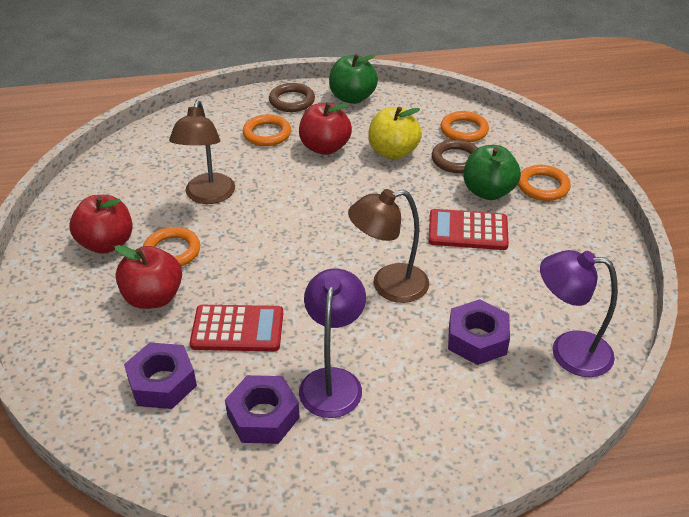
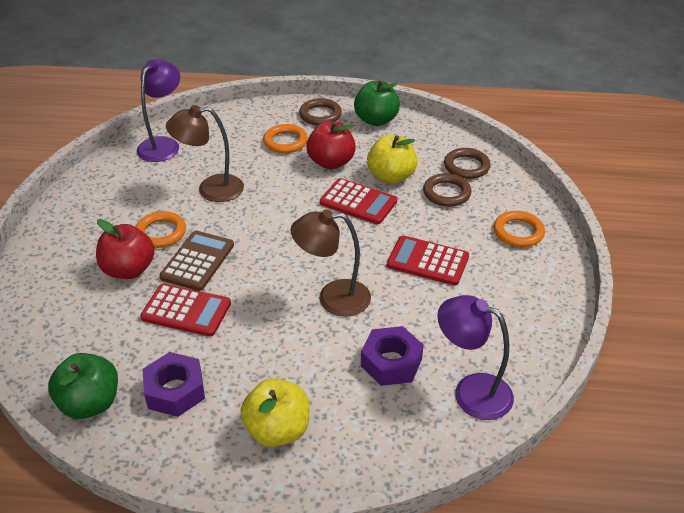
camera: 15 degrees right, 0 degrees up
(106, 243) = (111, 216): red apple -> none
(162, 383) = (106, 344): purple nut -> none
(208, 196) = (211, 189): brown lamp -> brown lamp turned 60 degrees clockwise
(227, 274) = (198, 261): none -> brown calculator
(332, 381) = (247, 373): purple lamp -> purple lamp (163, 144)
(371, 183) = (358, 202): none -> red calculator
(392, 433) = (277, 430): none -> yellow apple
(464, 130) = (466, 166): orange ring -> brown ring
(488, 191) = (463, 228): green apple -> green apple (90, 403)

